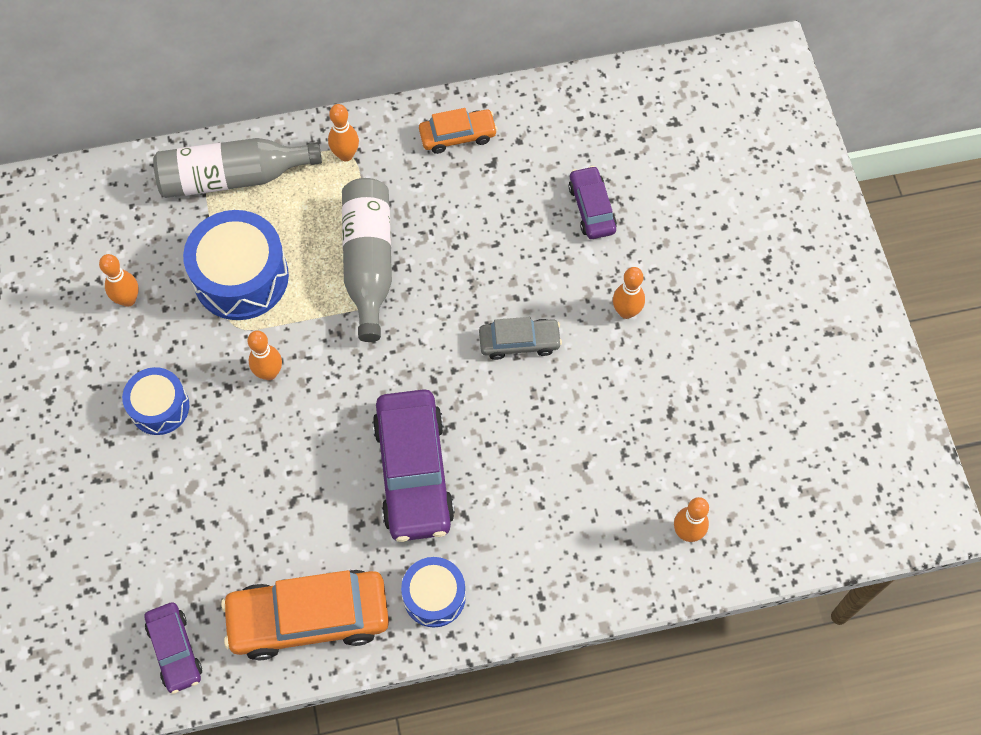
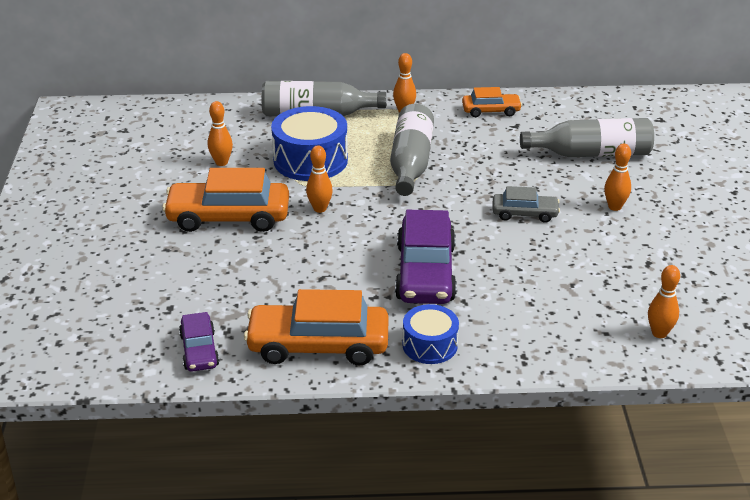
camera: 10 degrees right, 30 degrees down
(159, 407) = (228, 217): blue drum -> orange car
(592, 208) = (591, 153): purple car -> grey bottle

